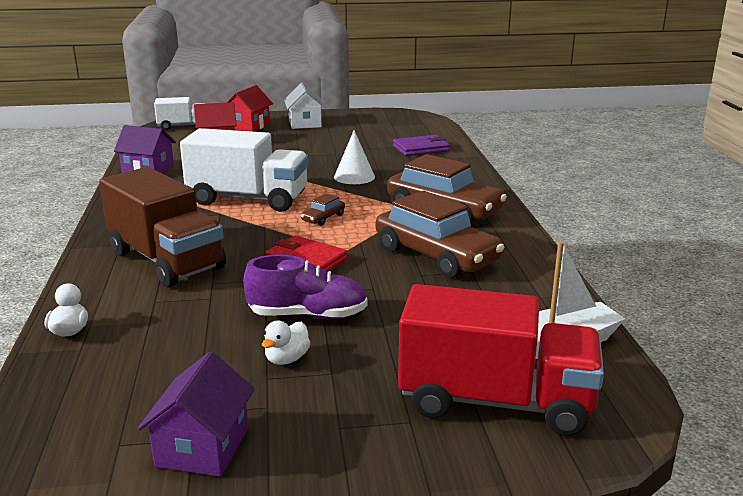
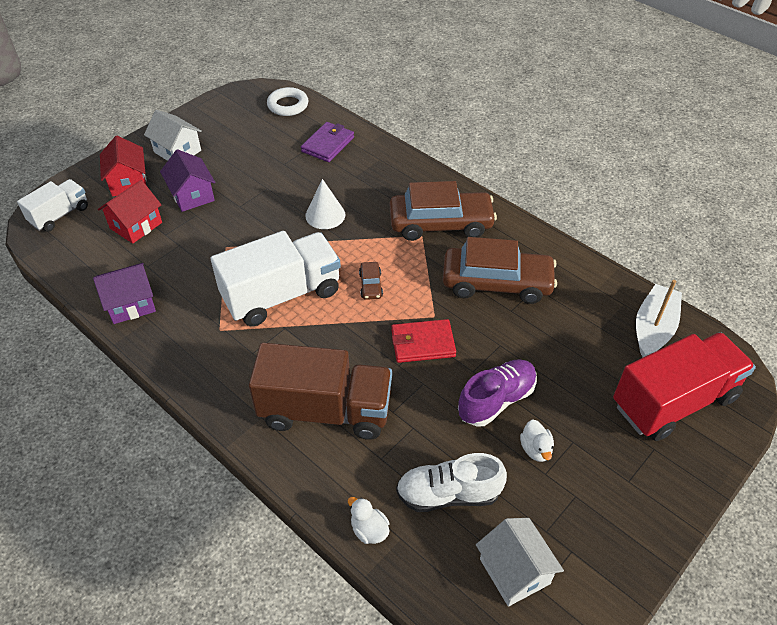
camera: 40 degrees left, 25 degrees up
(121, 418) = (514, 571): none -> white house
(163, 345) = (448, 494): none -> white shoe
(202, 447) = (585, 553): purple house -> purple house (192, 195)
(423, 125) = (288, 105): none -> white ring

